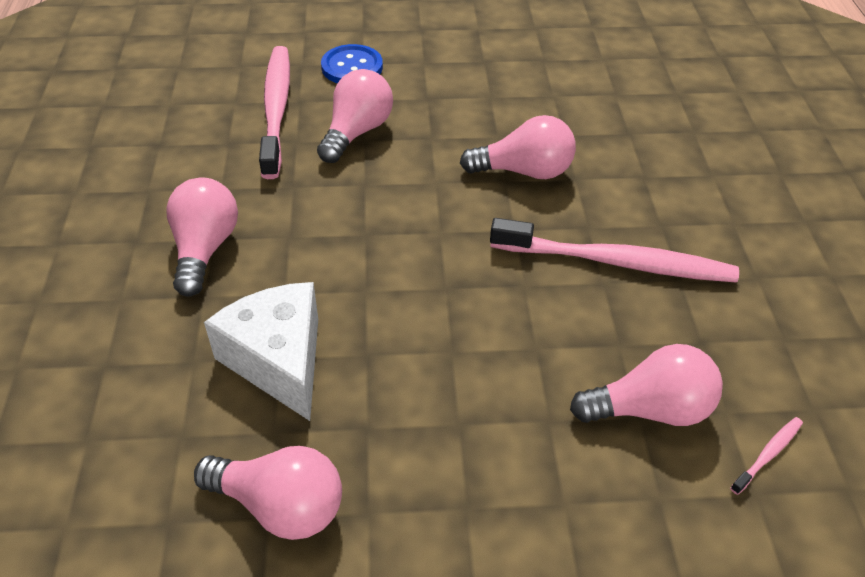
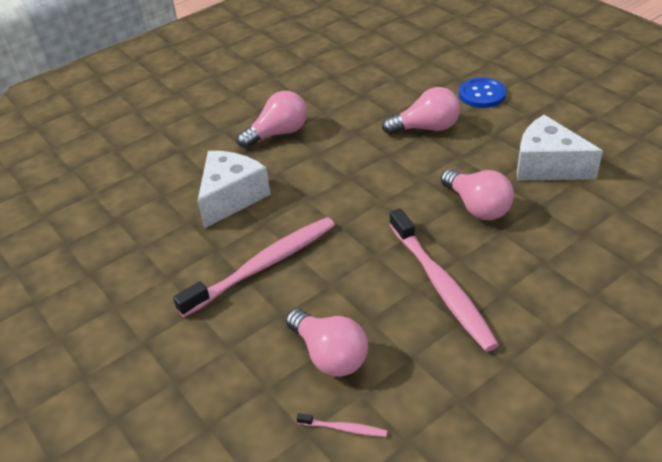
camera: 60 degrees right, 5 degrees down
(276, 109) = (408, 92): pink toothbrush -> pink toothbrush (263, 266)
(280, 505) = (149, 246): pink light bulb -> none
(513, 96) = (547, 166): none -> white cheese

